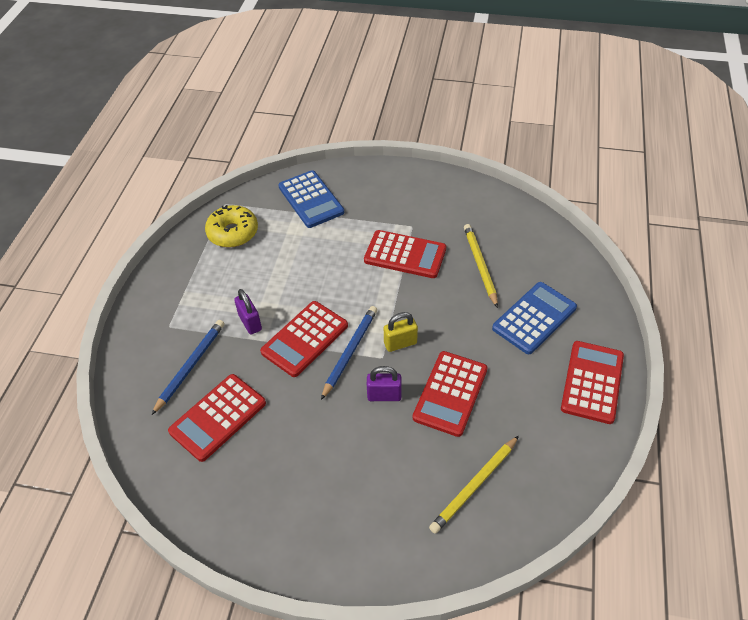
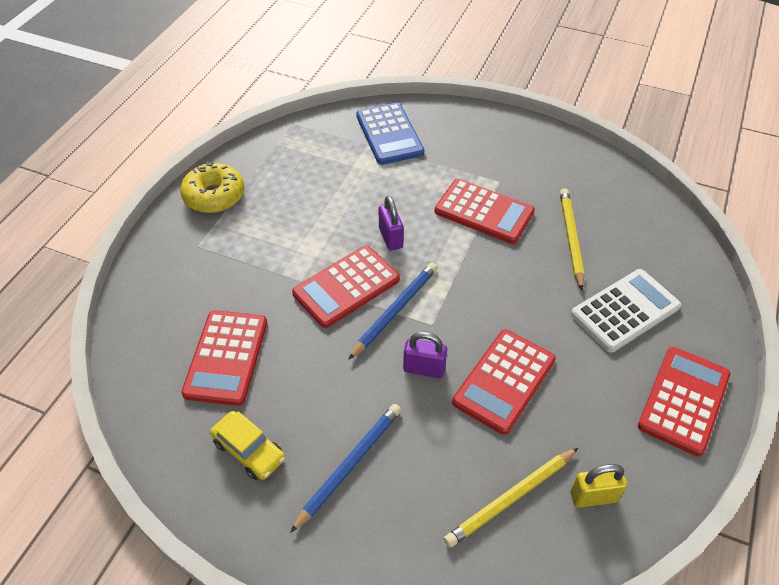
camera: 10 degrees right, 0 degrees up
(190, 366) = (210, 294): blue pencil -> blue pencil (349, 466)
(218, 417) = (226, 357): red calculator -> red calculator turned 45 degrees counterclockwise
(233, 233) = (294, 156): yellow donut -> yellow donut (214, 196)
(250, 322) = (289, 257): purple padlock -> purple padlock (390, 238)
(256, 490) = (249, 450): none -> yellow car
(400, 343) = (456, 311): yellow padlock -> yellow padlock (593, 496)
(534, 318) = (625, 311): blue calculator -> white calculator

